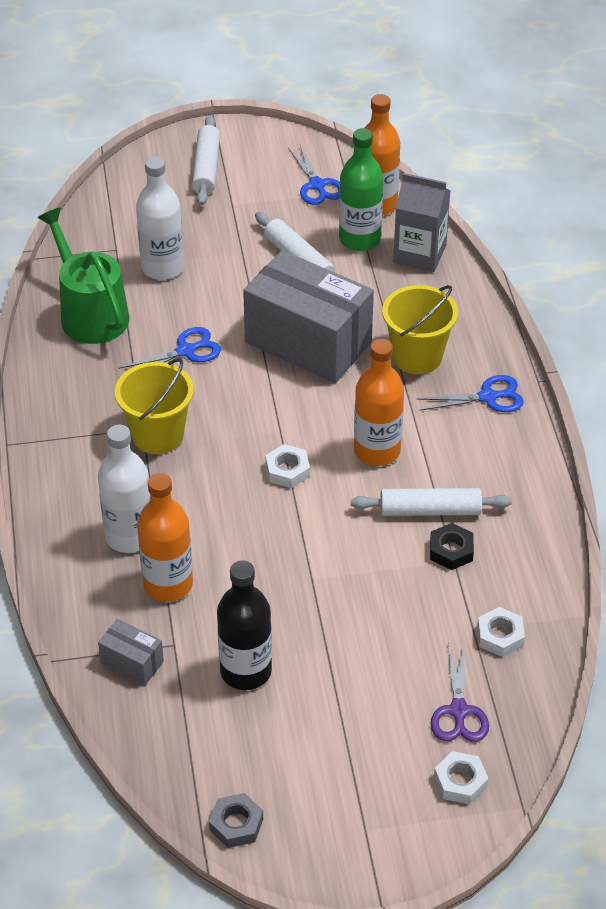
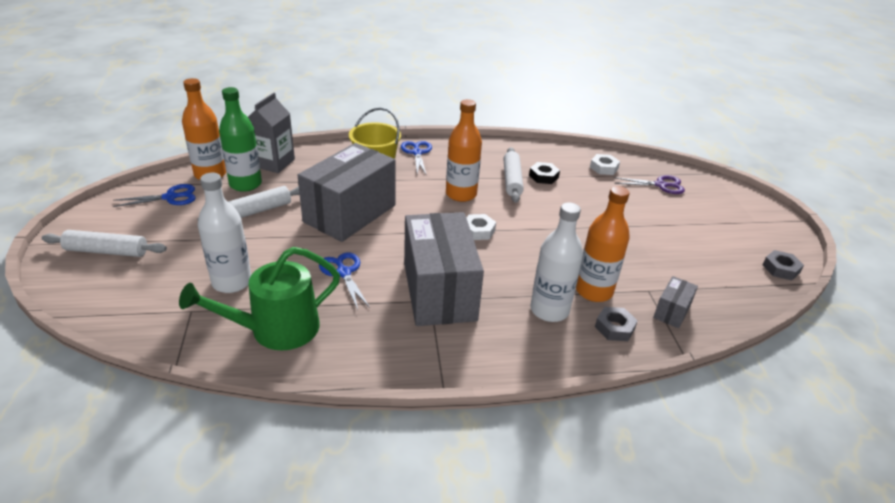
camera: 90 degrees left, 10 degrees down
(100, 597) = (614, 328): none -> grey nut
(158, 435) = (439, 291): yellow bucket -> grey box
(246, 671) = (660, 259): black bottle -> none
(460, 782) = (708, 189): white nut -> none

